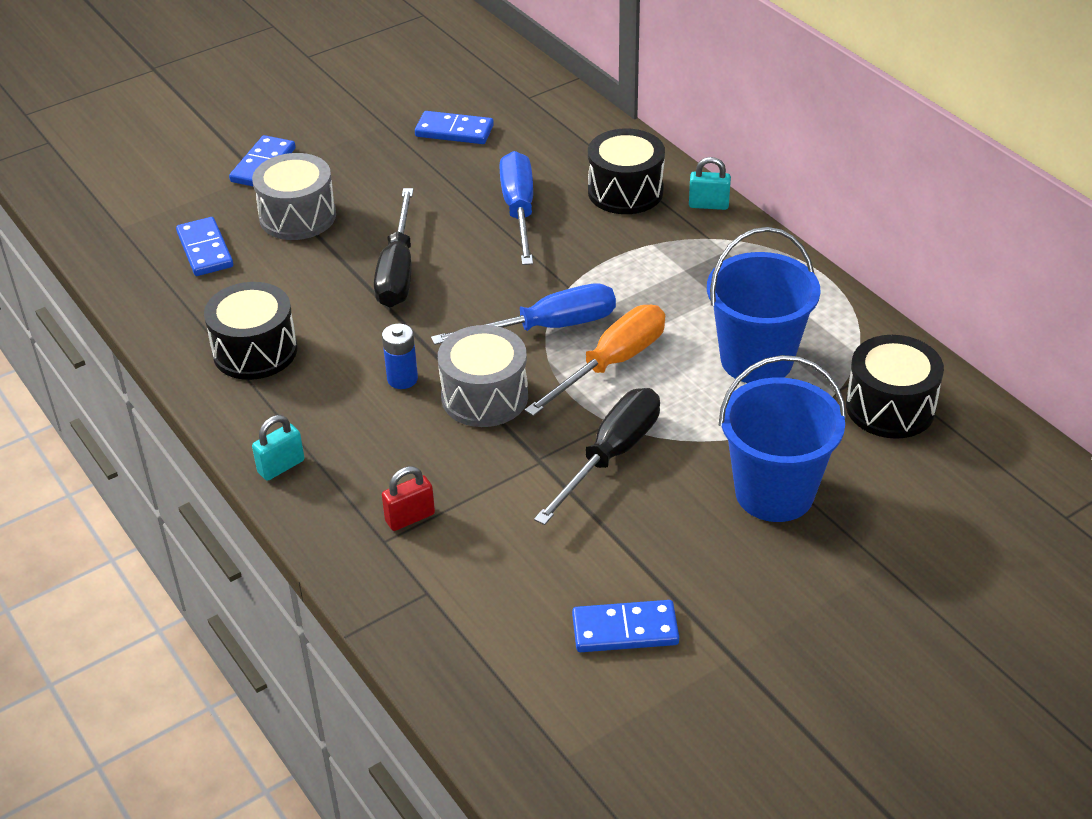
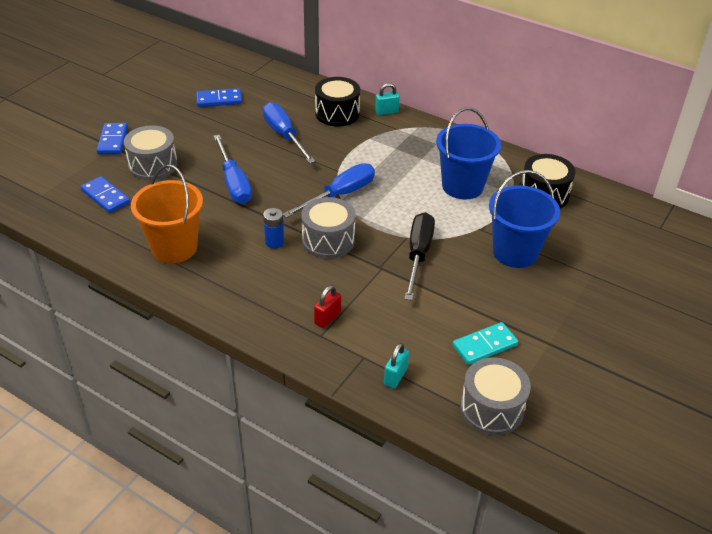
camera: 25 degrees left, 0 degrees up
(255, 351) = (174, 247): black drum -> orange bucket
(281, 466) = (232, 310): turquoise padlock -> turquoise padlock (395, 376)
(398, 271) = (234, 183): black screwdriver -> blue screwdriver
(572, 731) = (492, 408): none -> grey drum
(612, 363) = (387, 206): orange screwdriver -> none
(625, 629) = (484, 345): blue domino -> turquoise domino

